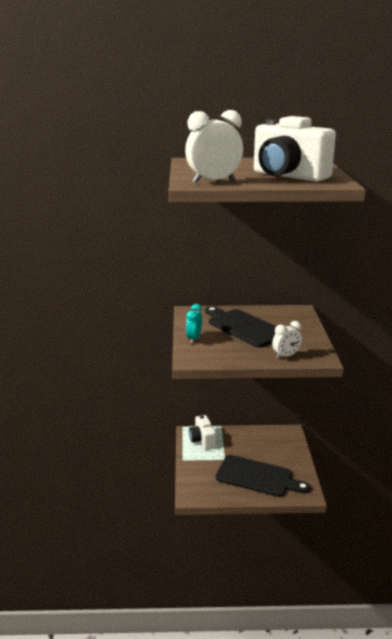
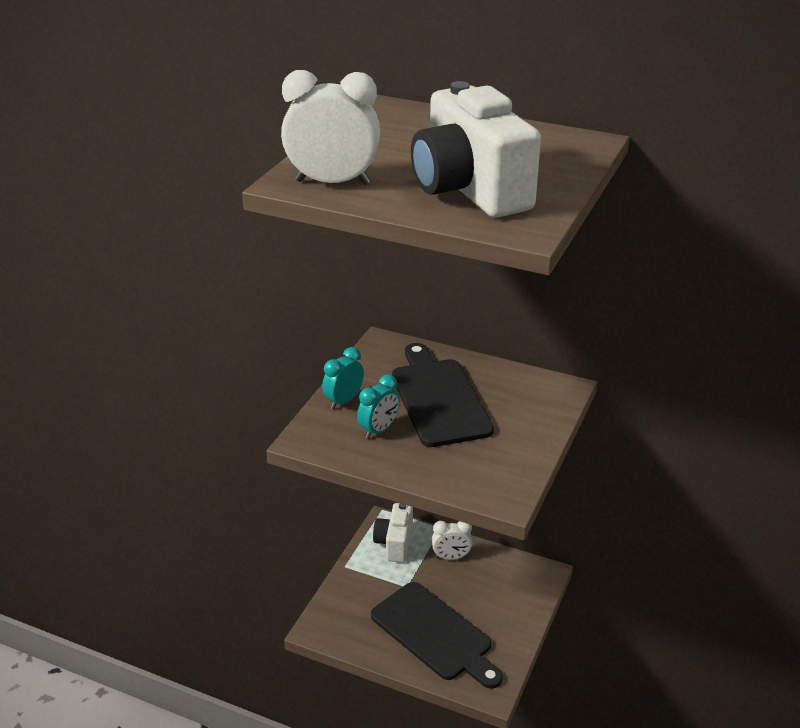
camera: 25 degrees right, 10 degrees up
(226, 346) = (379, 430): none -> turquoise clock
(286, 356) = (453, 476): white clock -> white clock (451, 557)

